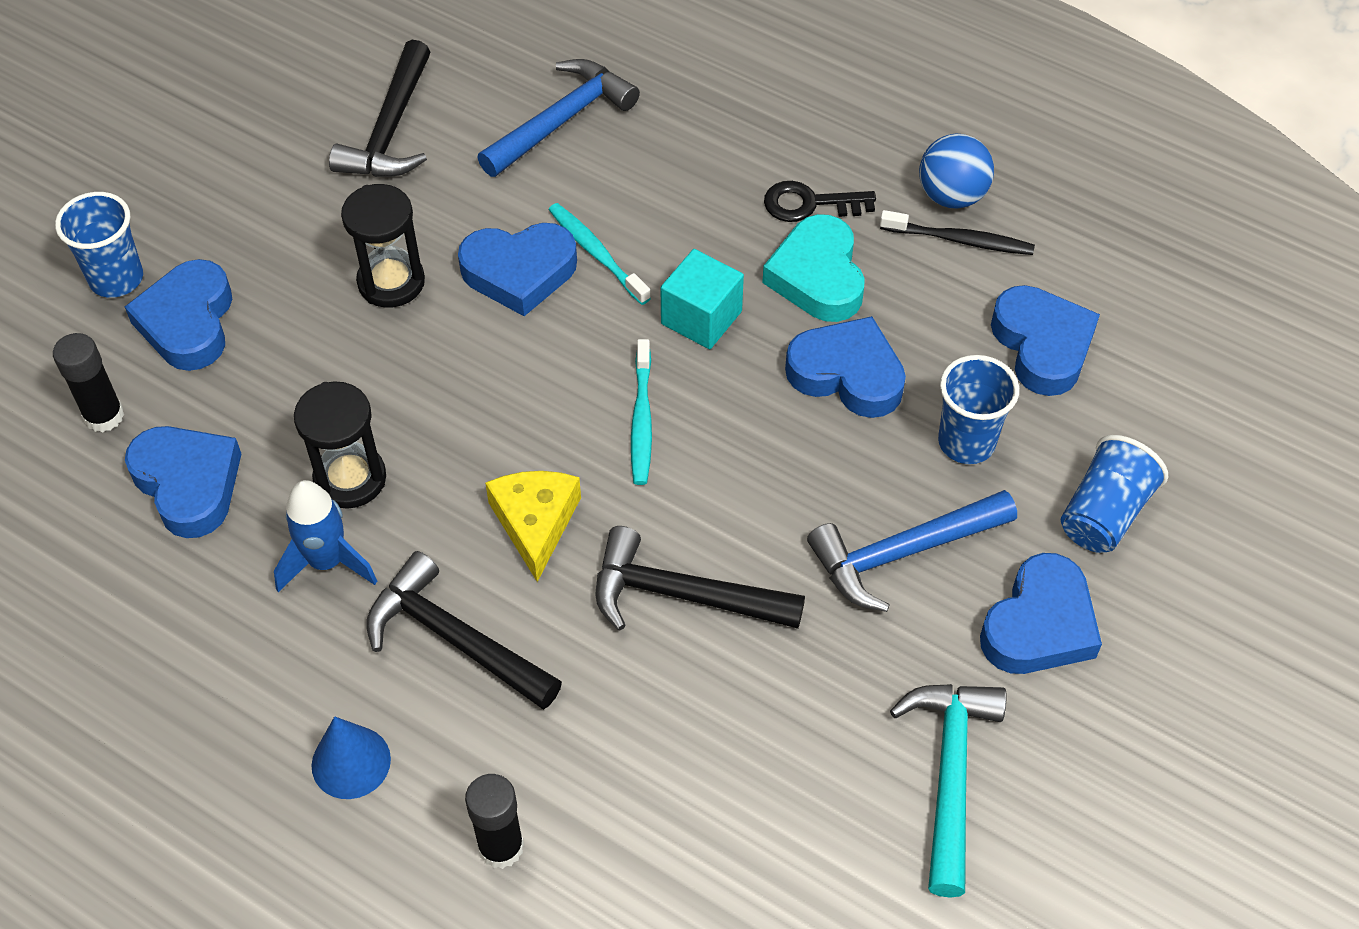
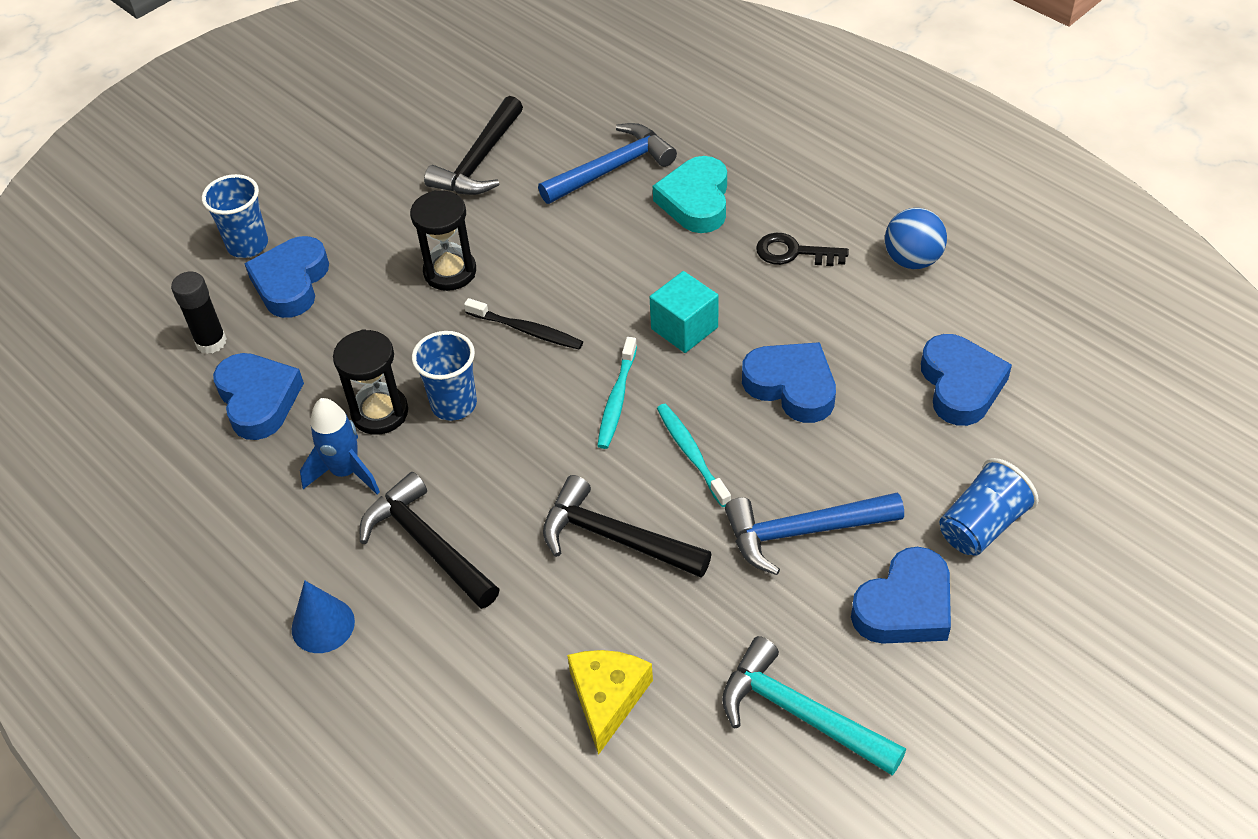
camera: 15 degrees right, 5 degrees down
(501, 847) = (421, 709): black glue stick -> none
(519, 272) = (550, 277): blue heart -> none
(535, 523) = (513, 466): yellow cheese -> yellow cheese (607, 697)
(596, 253) = (614, 270): turquoise toothbrush -> turquoise toothbrush (691, 454)
(817, 276) = (786, 308): turquoise heart -> turquoise heart (696, 201)
(949, 774) = (799, 714): turquoise hammer -> turquoise hammer turned 75 degrees counterclockwise
(960, 240) = (911, 295): black toothbrush -> black toothbrush (526, 330)
(966, 442) = (878, 452): blue cup -> blue cup (454, 404)

